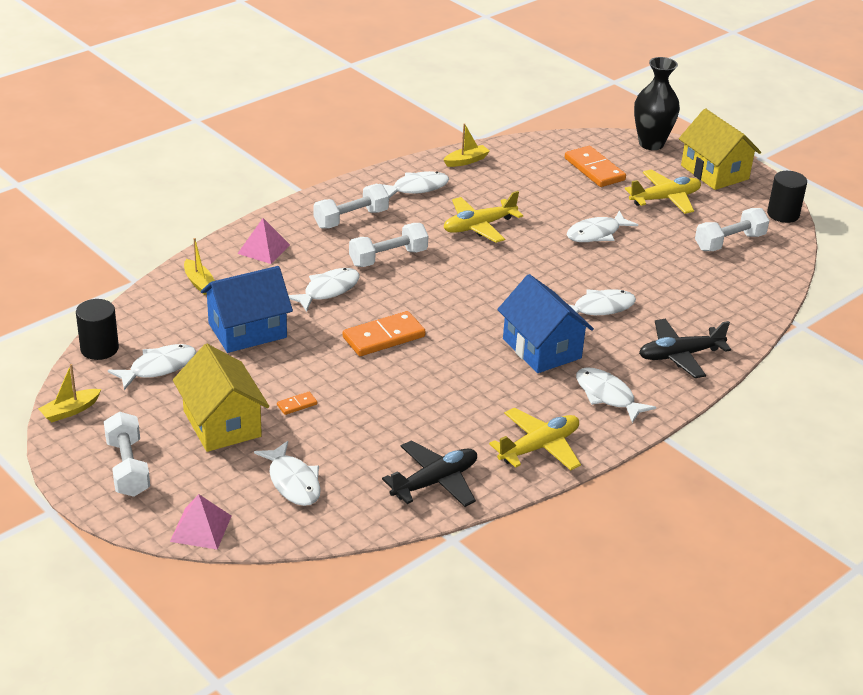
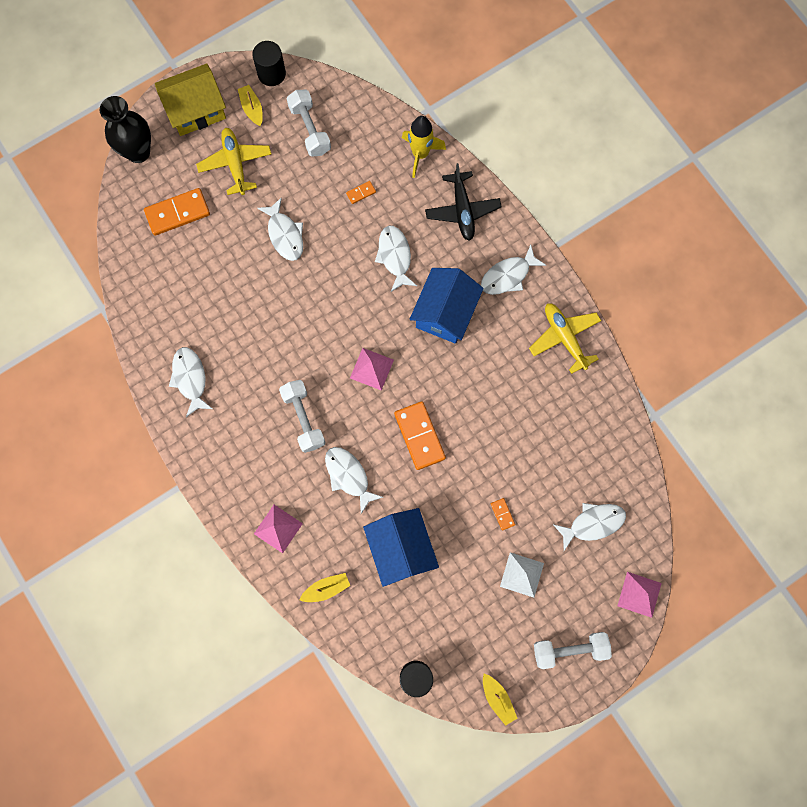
camera: 80 degrees left, 40 degrees up
(158, 368) = (446, 626): white fish -> none
(222, 423) = (522, 574): yellow house -> white pyramid
(351, 219) = (236, 445): white dumbbell -> none
(435, 482) = (598, 419): black plane -> none
(457, 299) = (371, 368): none -> pink pyramid
(466, 161) = (147, 326): yellow boat -> yellow boat (252, 108)
(479, 226) = (262, 332): yellow plane -> none
(541, 348) = (445, 313): blue house -> blue house turned 45 degrees counterclockwise
(668, 280) = (361, 193): none -> orange domino
(738, 320) = (420, 154): none -> yellow rocket

